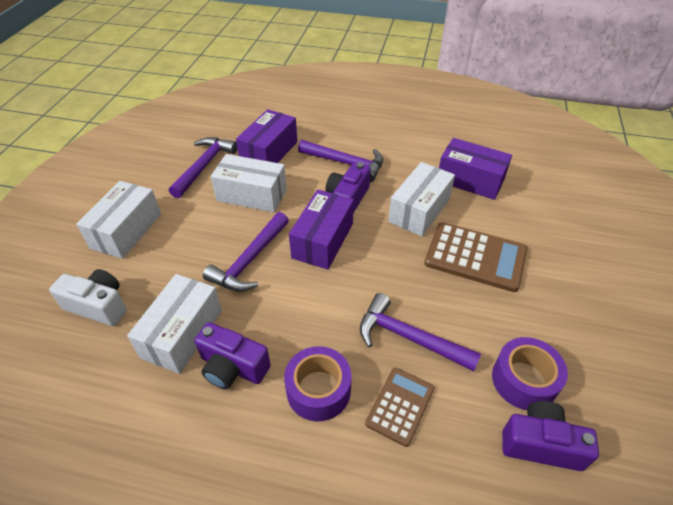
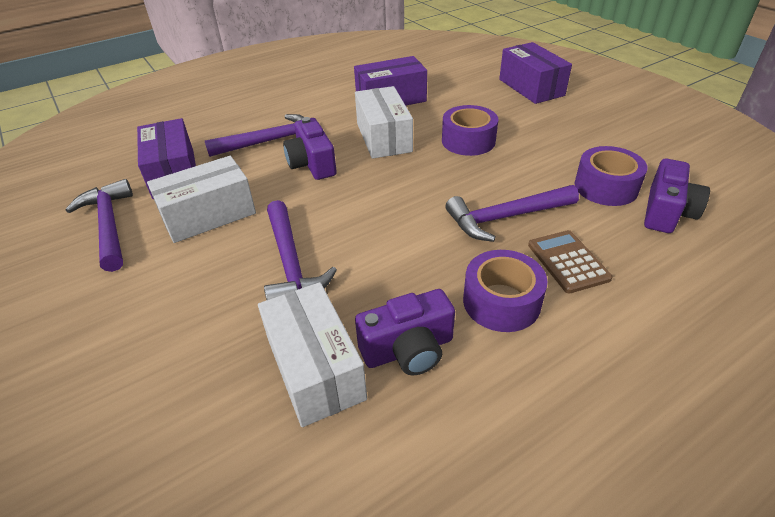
camera: 45 degrees left, 5 degrees down
(98, 306) = (168, 431): white camera -> none
(126, 231) = (91, 340): white box -> none
(323, 240) = (337, 204): purple box -> purple box (531, 87)
(475, 257) = (468, 141): brown calculator -> purple tape
(541, 444) = (667, 212): purple camera -> purple camera turned 150 degrees clockwise

